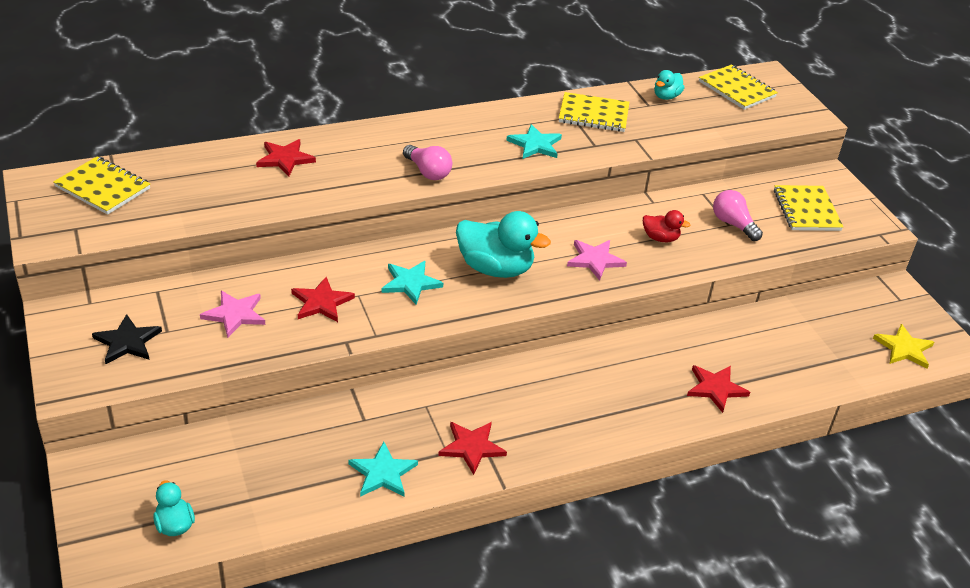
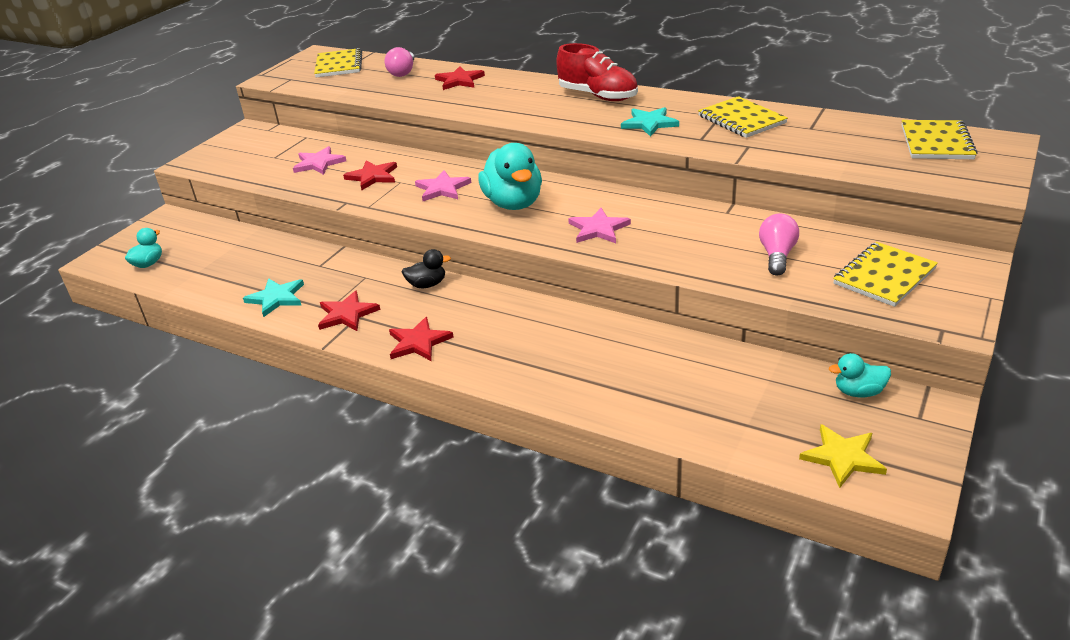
camera: 55 degrees right, 5 degrees down
(127, 342) = (248, 154): black star -> none
(410, 283) = (442, 188): turquoise star -> pink star
(428, 172) = (535, 114): pink light bulb -> pink light bulb (403, 72)
(447, 130) = (598, 96): none -> red shoe
(490, 382) = (427, 284): none -> black duck
(660, 238) = (684, 237): red duck -> none
(666, 96) = (842, 127): turquoise duck -> turquoise duck (858, 392)
(716, 388) = (583, 379): red star -> red star (418, 342)

